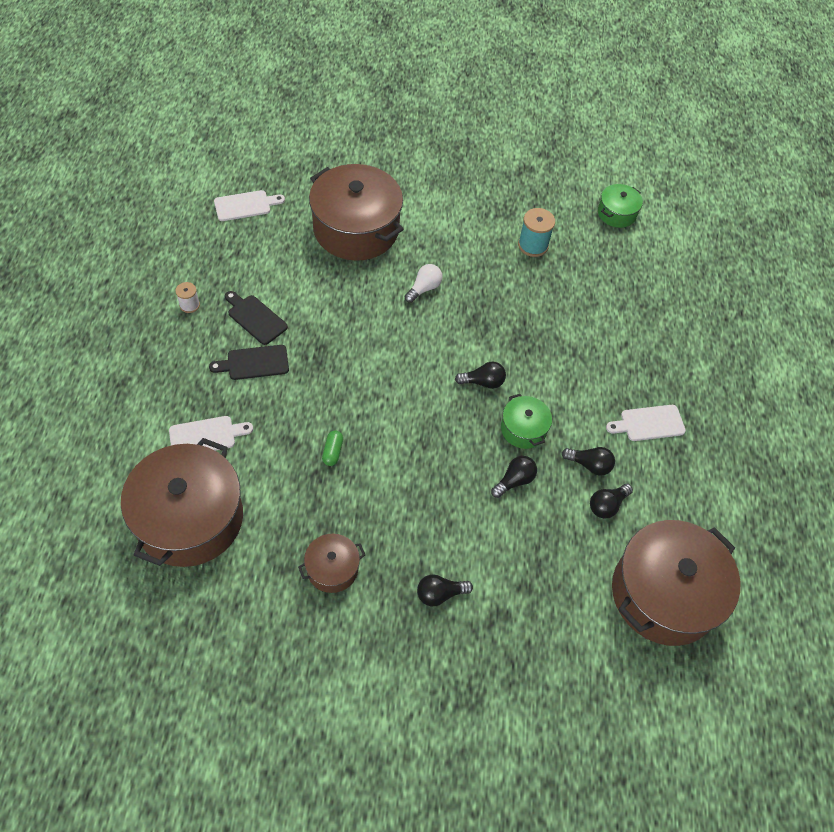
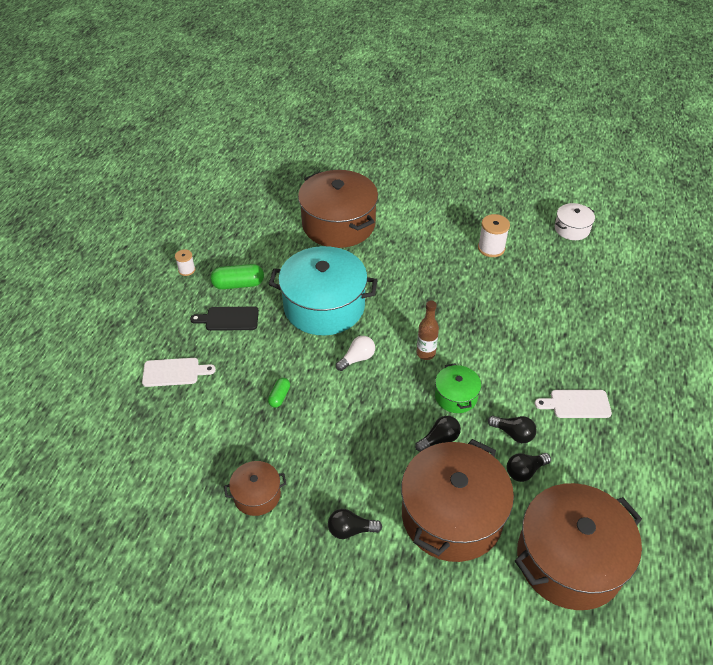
camera: 15 degrees right, 10 degrees down
(189, 518) = (143, 437): brown pot -> brown pot (452, 515)
(245, 205) = (250, 200): white cutting board -> none
(255, 318) = (238, 284): black cutting board -> green capsule
(360, 336) = (324, 306): none -> turquoise pot
(424, 288) = (387, 274): white light bulb -> white light bulb (357, 358)
(483, 382) = (426, 353): black light bulb -> brown bottle
(533, 245) = (491, 248): turquoise spool -> white spool
(616, 213) = (572, 229): green pot -> white pot

